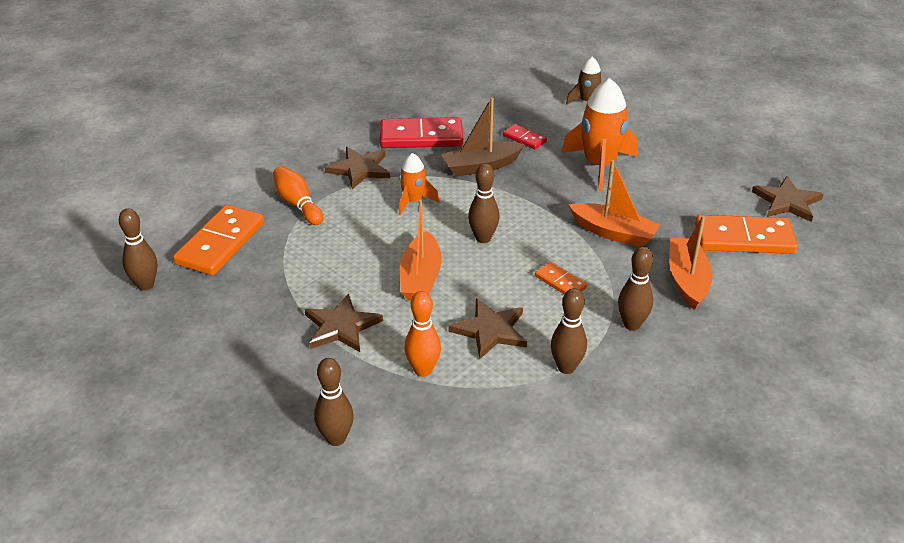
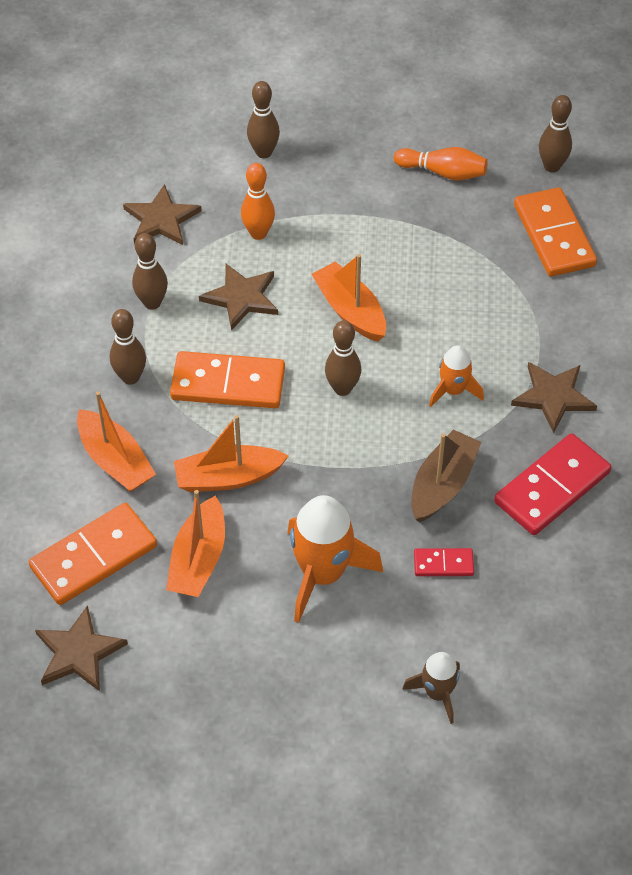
camera: 140 degrees right, 15 degrees up
(298, 204) = (550, 316): orange bowling pin -> orange bowling pin (443, 172)
(341, 327) = (359, 228): brown star -> brown star (161, 219)
(560, 282) = (228, 383): orange domino -> orange domino, size x2.00
(672, 205) = (198, 559): none -> orange boat

